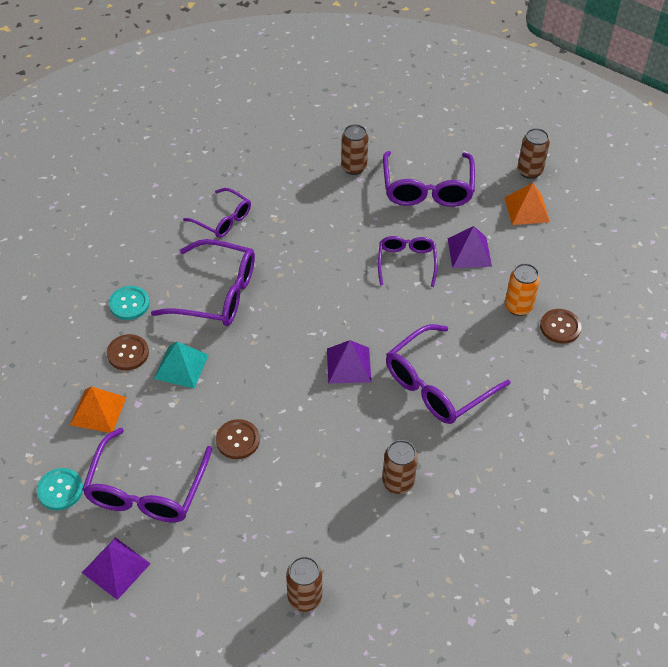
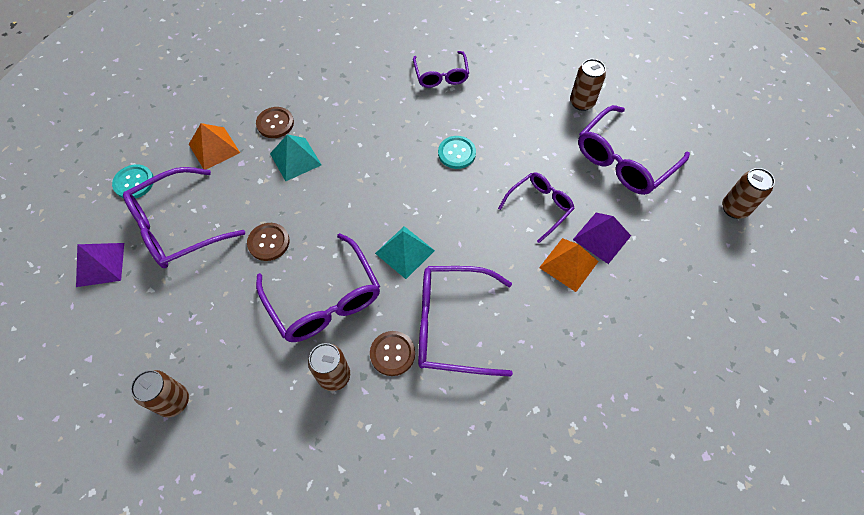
camera: 45 degrees right, 10 degrees up
(129, 304) = (314, 90): turquoise button -> turquoise button (456, 153)
(217, 294) = (376, 125): purple glasses -> purple glasses (324, 300)
(348, 365) = (404, 251): purple pyramid -> turquoise pyramid
(518, 307) = (593, 316): orange can -> none
(526, 209) = (695, 239): orange pyramid -> orange pyramid (568, 264)
(560, 327) = (611, 365): brown button -> brown button (392, 354)

